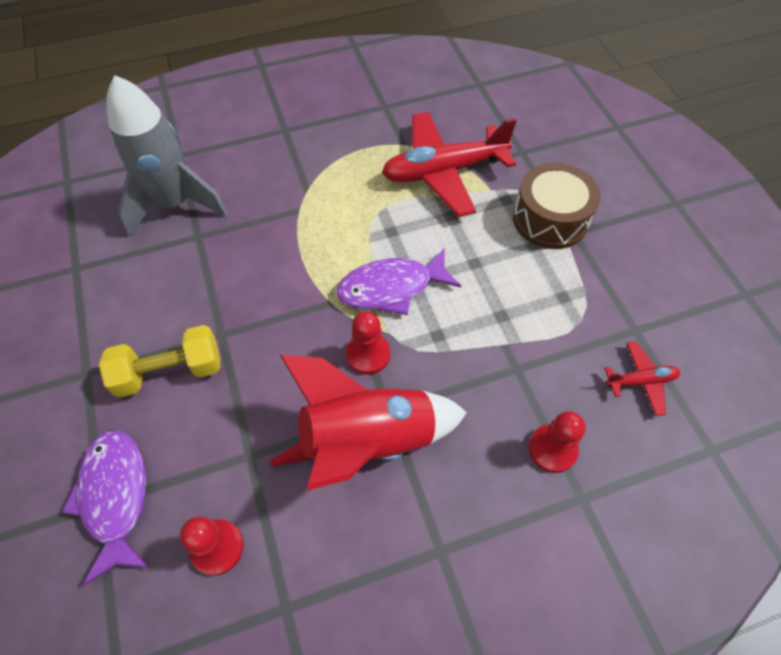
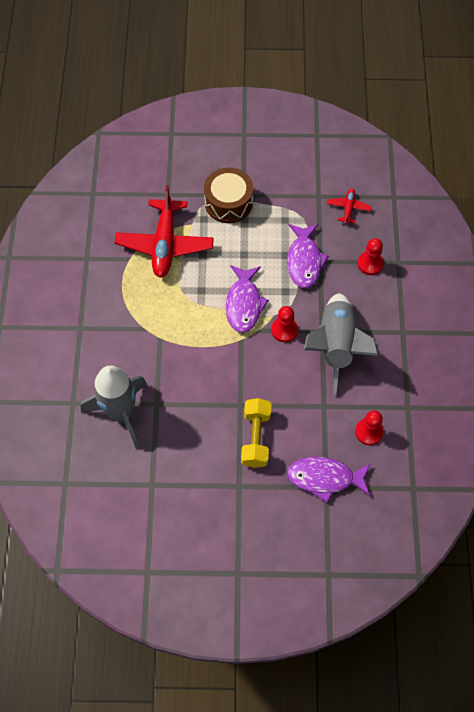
camera: 70 degrees left, 5 degrees up
(367, 440) = (336, 346): red rocket -> grey rocket
(505, 345) = (304, 261): none -> purple fish

